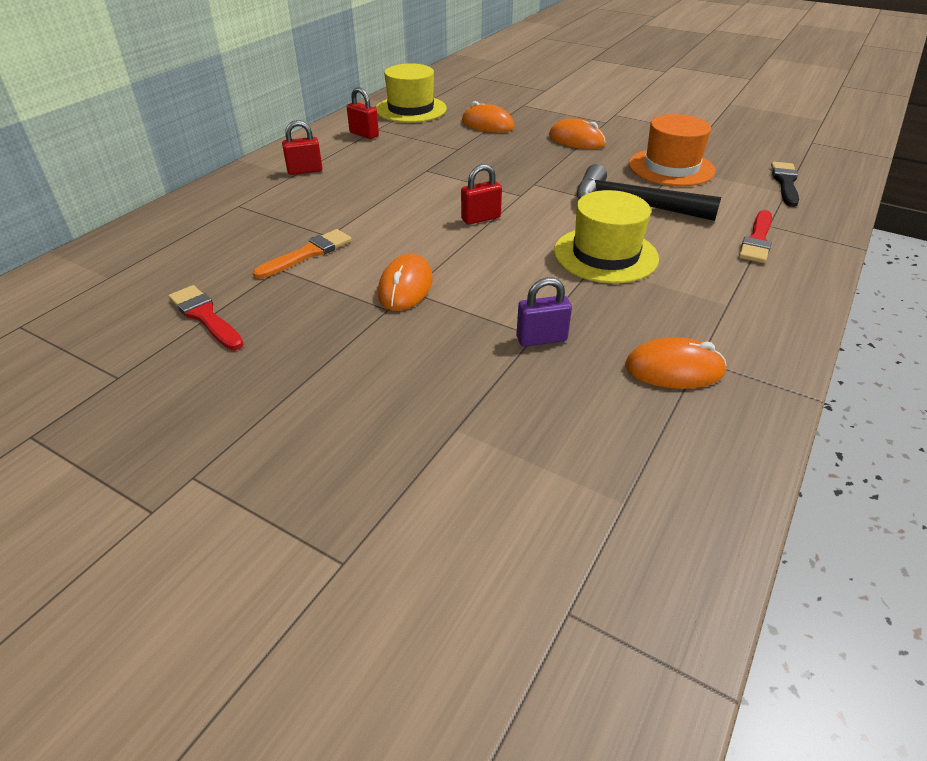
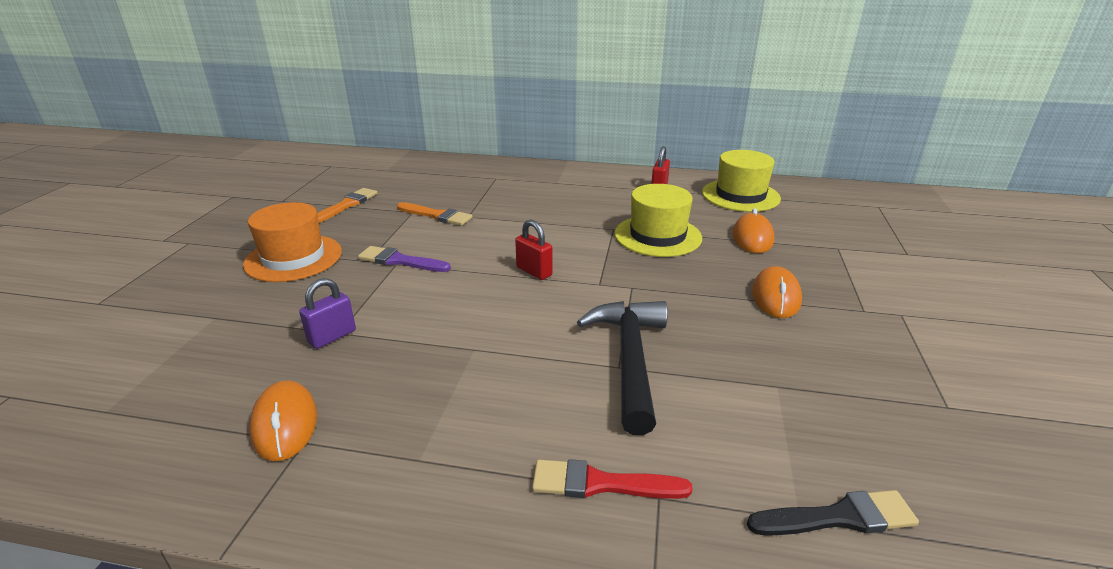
camera: 70 degrees right, 10 degrees down
(205, 316) = (346, 205): red brush -> orange brush
(305, 171) = (567, 184): red padlock -> none
(405, 287) = (400, 261): orange mouse -> purple brush
(541, 339) = (332, 337): purple padlock -> purple padlock turned 75 degrees clockwise
(605, 255) = (497, 354): yellow hat -> yellow hat (657, 236)
(671, 167) = (771, 381): orange hat -> orange hat (293, 258)

